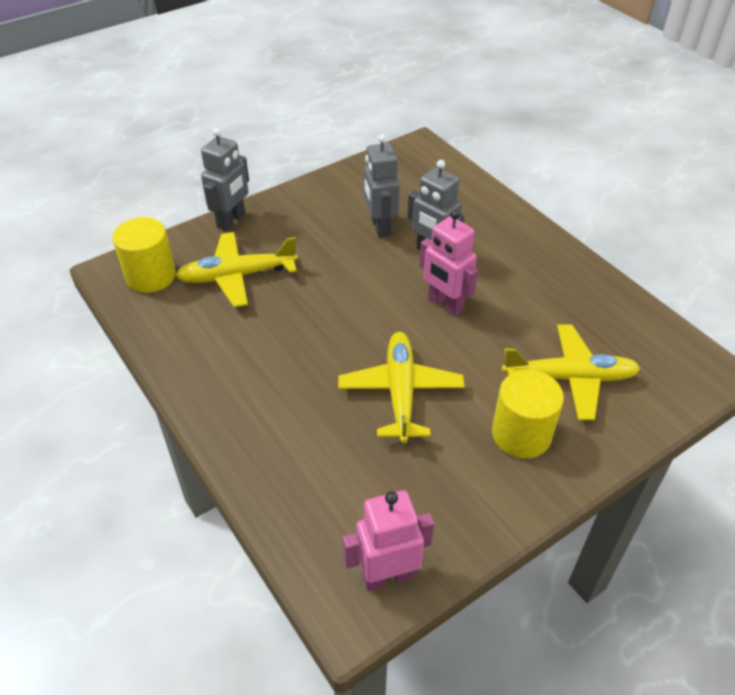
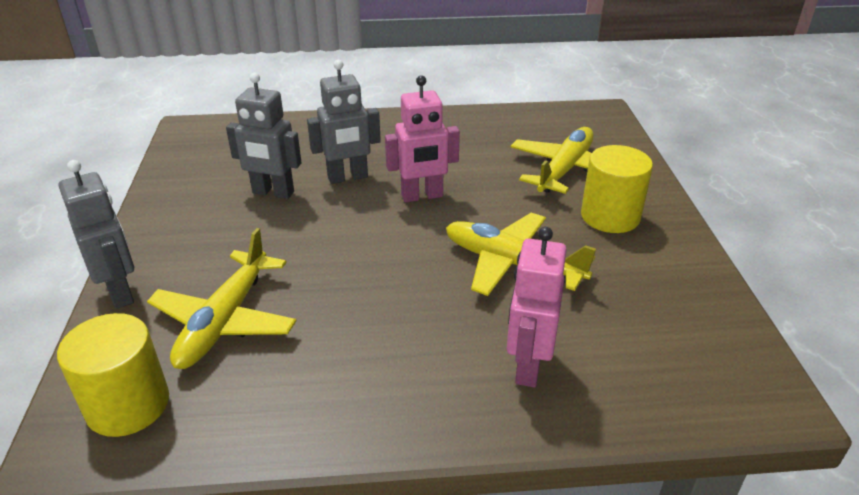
camera: 60 degrees left, 10 degrees down
(387, 576) = (737, 356): pink robot -> pink robot (527, 366)

